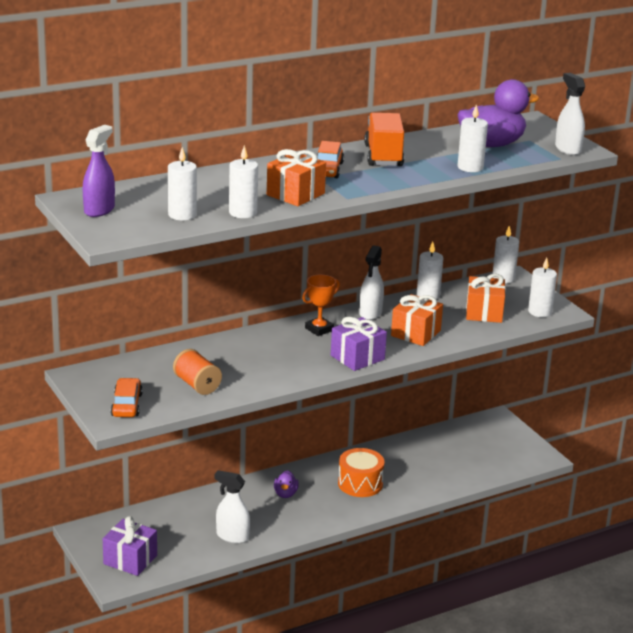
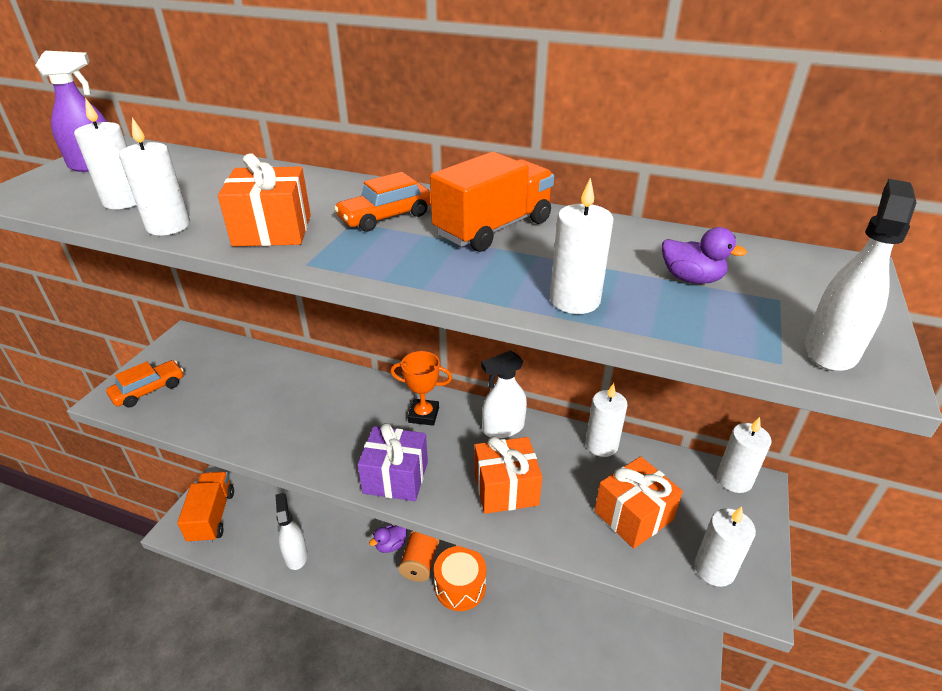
camera: 50 degrees right, 10 degrees up
(130, 559) = (212, 516): purple gift -> orange truck
(197, 385) = (224, 406): orange spool -> orange spool (420, 563)
(491, 144) = (691, 279): purple duck -> purple duck, size x0.47

